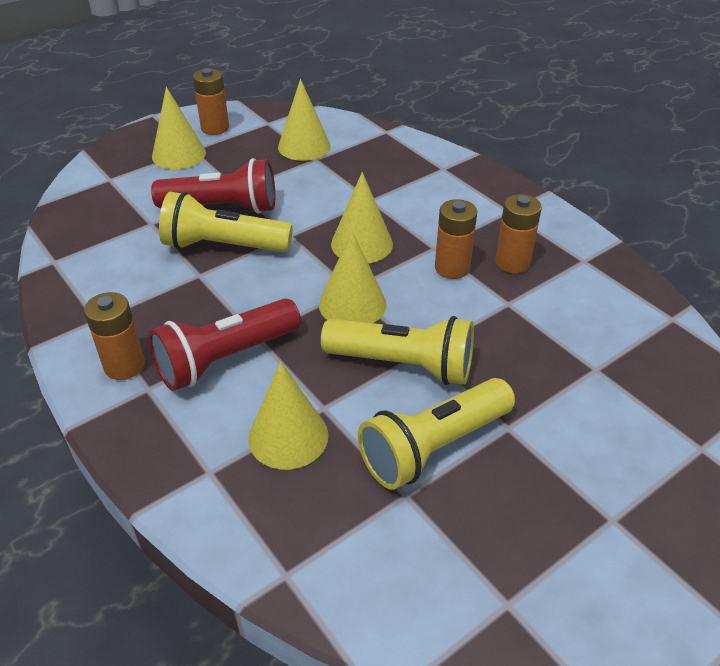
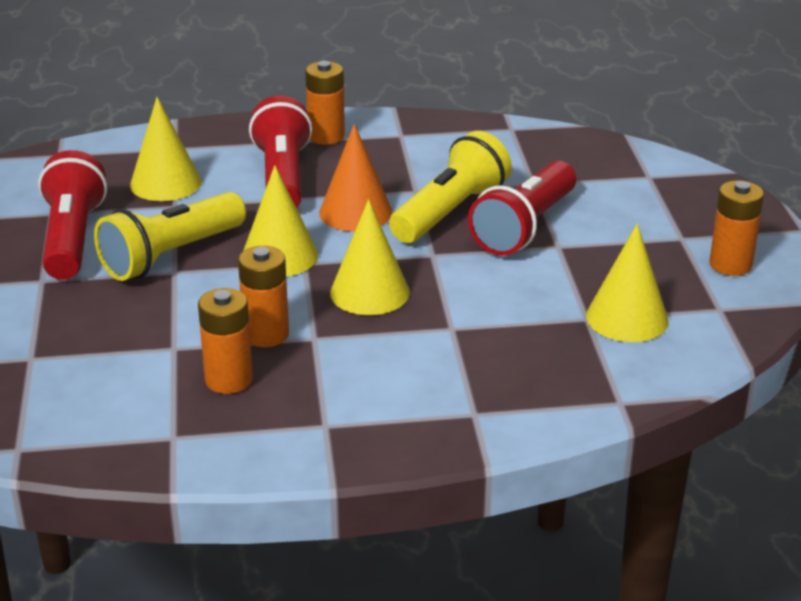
camera: 120 degrees right, 10 degrees down
(179, 154) = (674, 226): yellow cone -> none
(257, 292) = (355, 212): none -> orange cone
(433, 447) = (72, 238): yellow flashlight -> red flashlight

